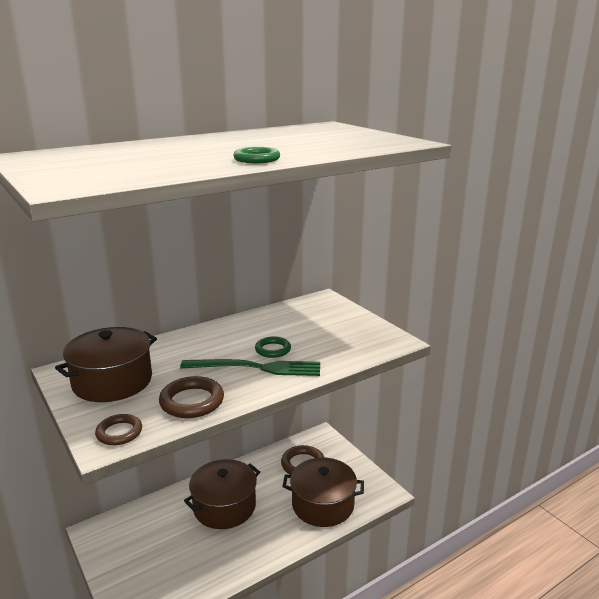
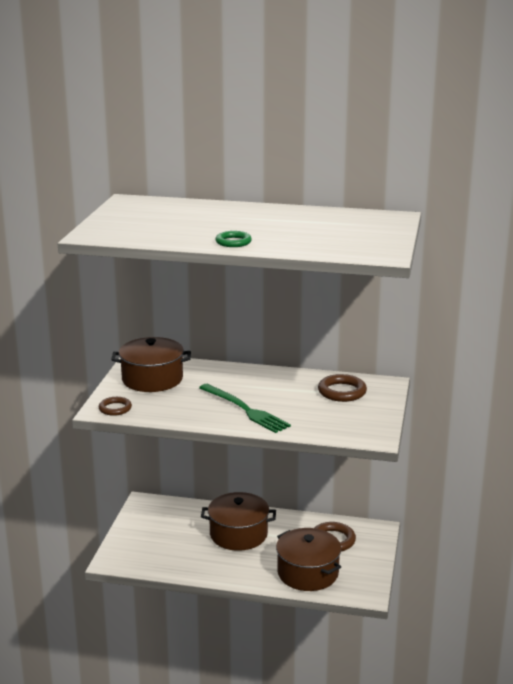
camera: 45 degrees right, 0 degrees up
(192, 401) = (175, 411): brown ring -> brown ring (342, 392)
(273, 350) = (276, 403): green ring -> none

